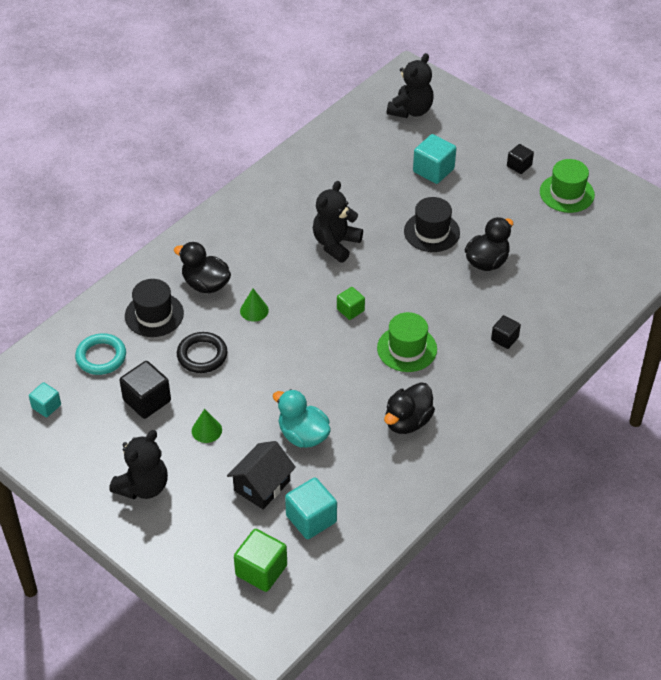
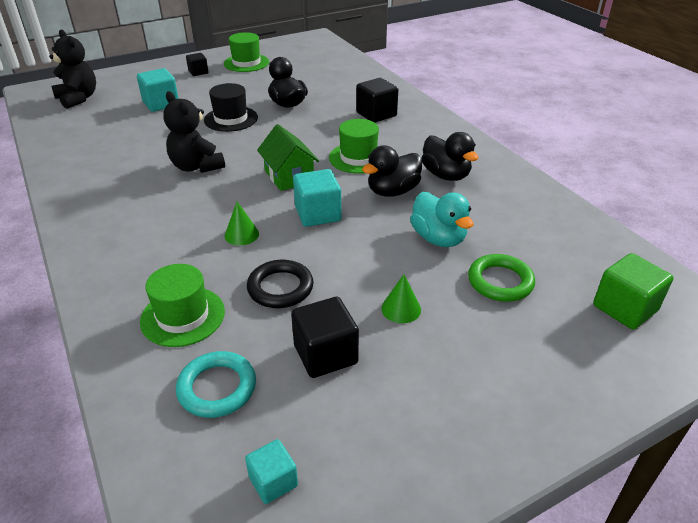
camera: 70 degrees left, 10 degrees down
(143, 486) = (474, 390): black teddy bear -> none
(154, 315) = (183, 316): black hat -> green hat
(206, 284) = (171, 262): black duck -> black duck (392, 191)
(262, 485) = (500, 282): black house -> green ring
(303, 435) = (438, 238): turquoise duck -> turquoise duck turned 90 degrees counterclockwise
(311, 519) = (554, 256): turquoise cube -> turquoise cube (318, 214)
(350, 310) = (289, 176): green cube -> green house
(504, 339) = (376, 114): black cube -> black cube, size x1.64

